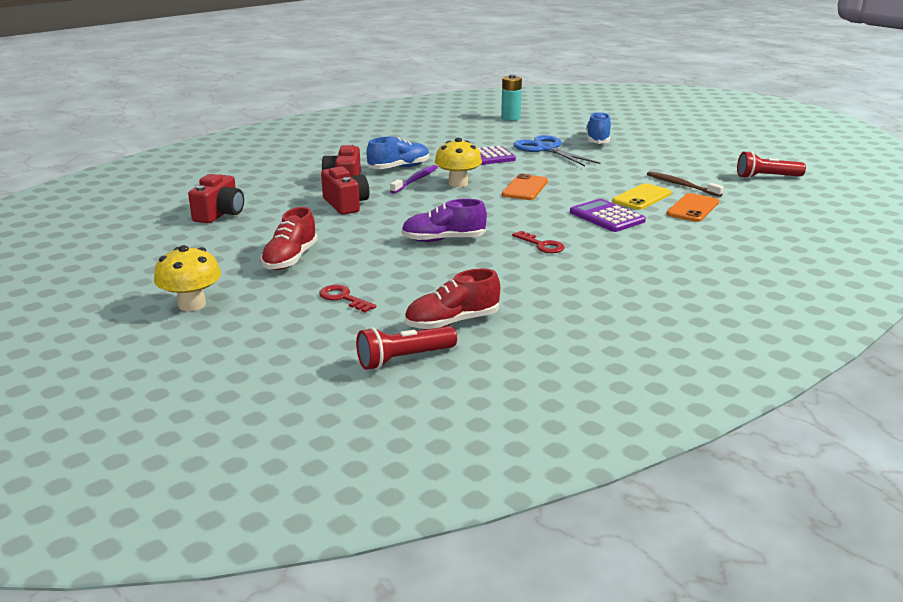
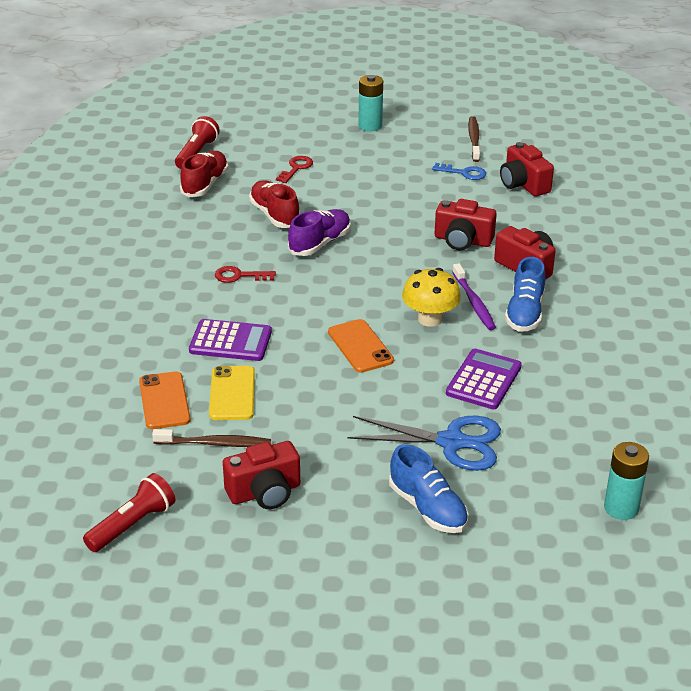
camera: 135 degrees right, 10 degrees up
(157, 253) = (474, 140): none -> brown toothbrush
(192, 304) = (370, 126): yellow mushroom -> turquoise battery
(233, 236) = (464, 173): none -> blue key
(290, 259) = (386, 176): red shoe -> red shoe (274, 215)
(343, 298) = (296, 168): red key -> red key turned 60 degrees counterclockwise
(675, 165) = (264, 492): none -> red camera

